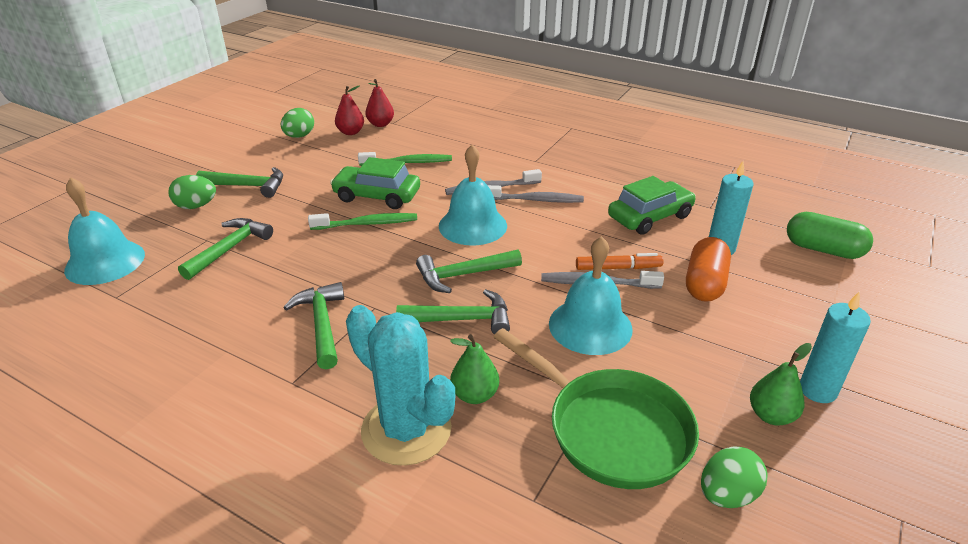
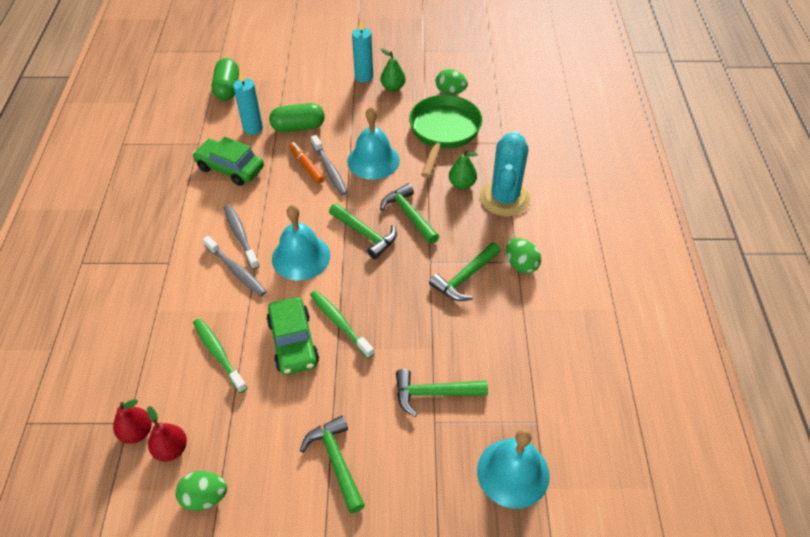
camera: 120 degrees left, 15 degrees up
(196, 206) = (396, 477): green egg -> green egg (521, 265)
(704, 283) = (298, 127): orange capsule -> green capsule

